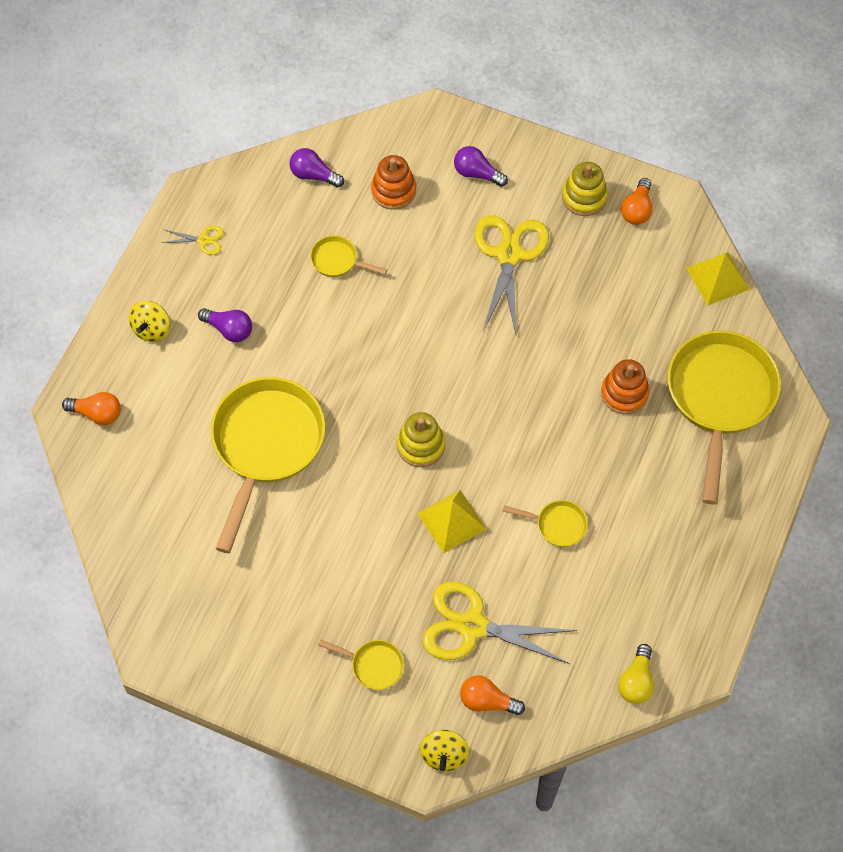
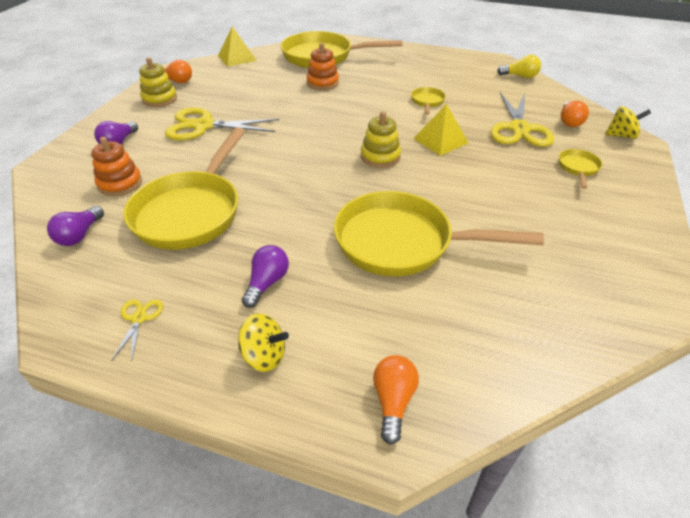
camera: 95 degrees left, 20 degrees down
(338, 260) = (191, 211): yellow pan -> yellow pan, size x2.33

